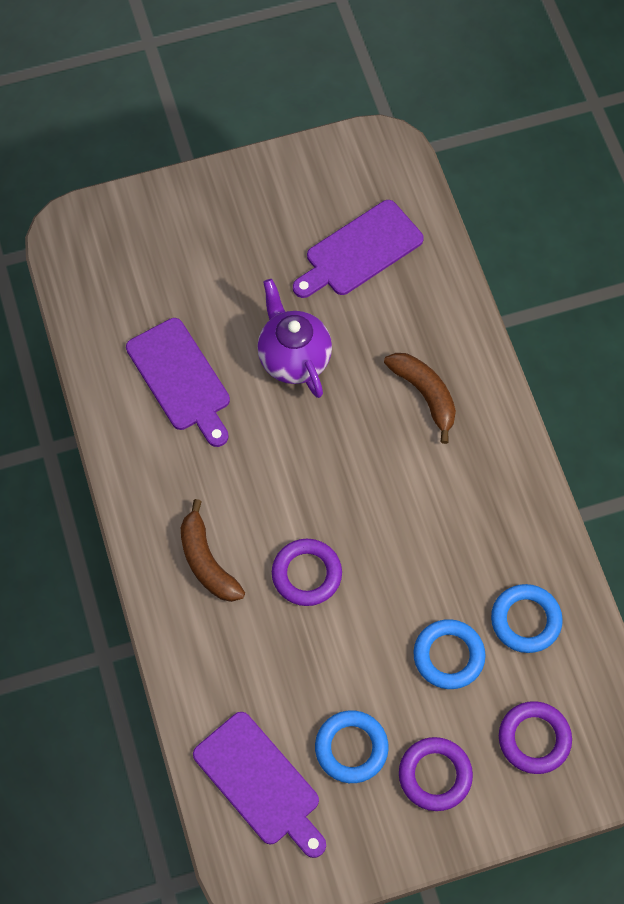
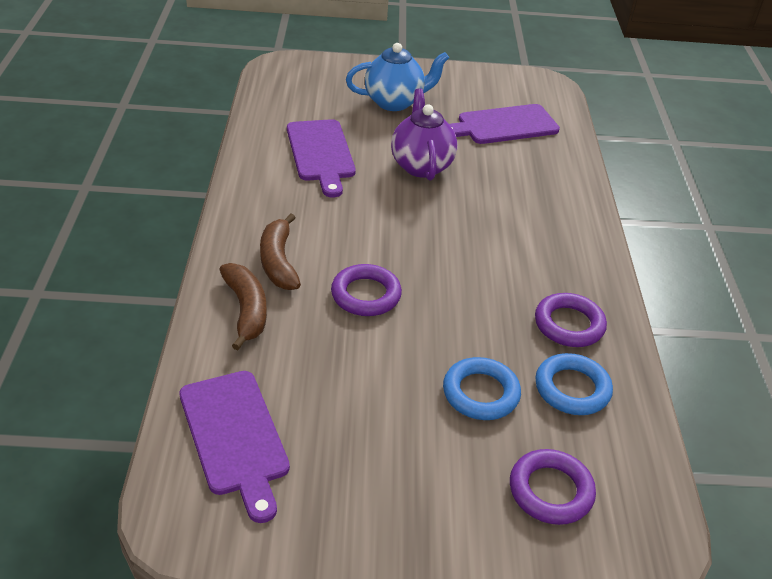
camera: 15 degrees right, 25 degrees down
(226, 254) = (394, 102): none -> blue teapot
(351, 748) = (345, 437): blue ring -> none
(425, 395) = (527, 213): brown banana -> brown banana (246, 310)
(435, 775) = (426, 489): purple ring -> purple ring (569, 325)

